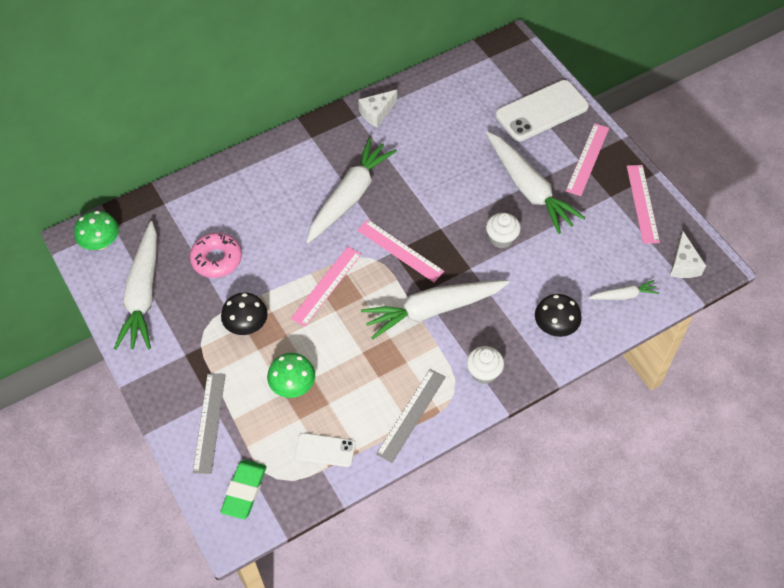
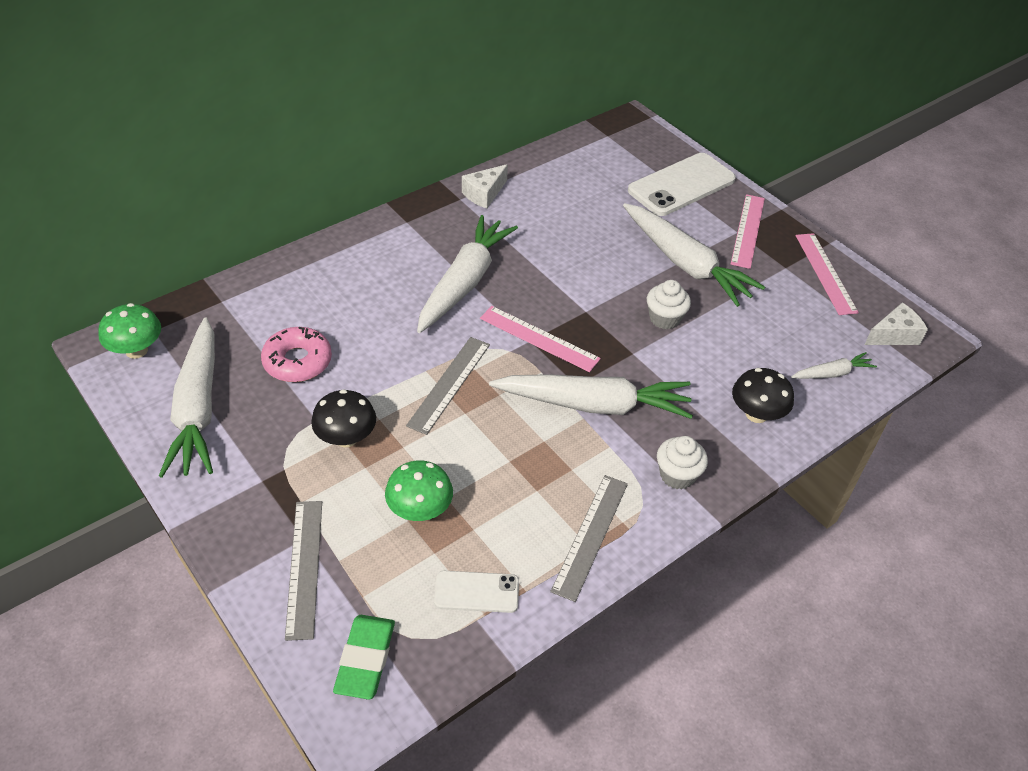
camera: 10 degrees left, 10 degrees down
(326, 286) = (449, 384): pink ruler -> grey ruler
(433, 310) = (594, 405): white carrot -> white carrot turned 150 degrees counterclockwise
(683, 264) = (894, 335): white cheese -> white cheese turned 105 degrees counterclockwise

